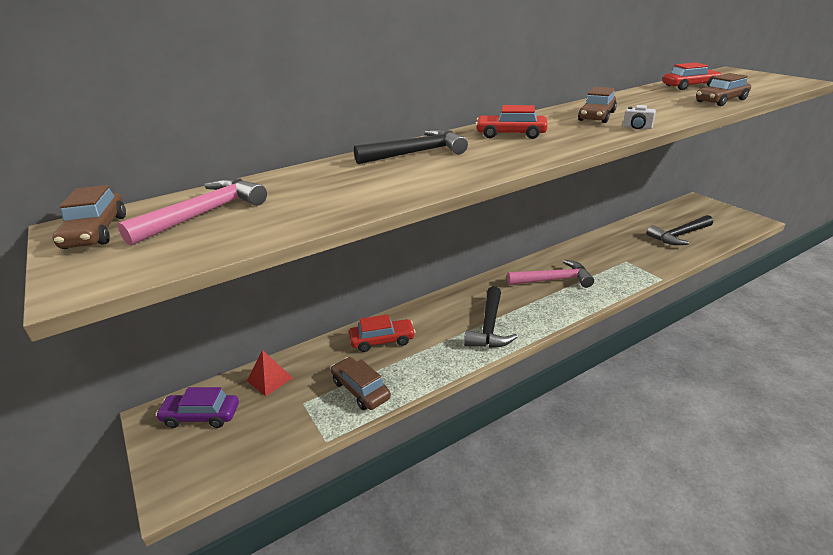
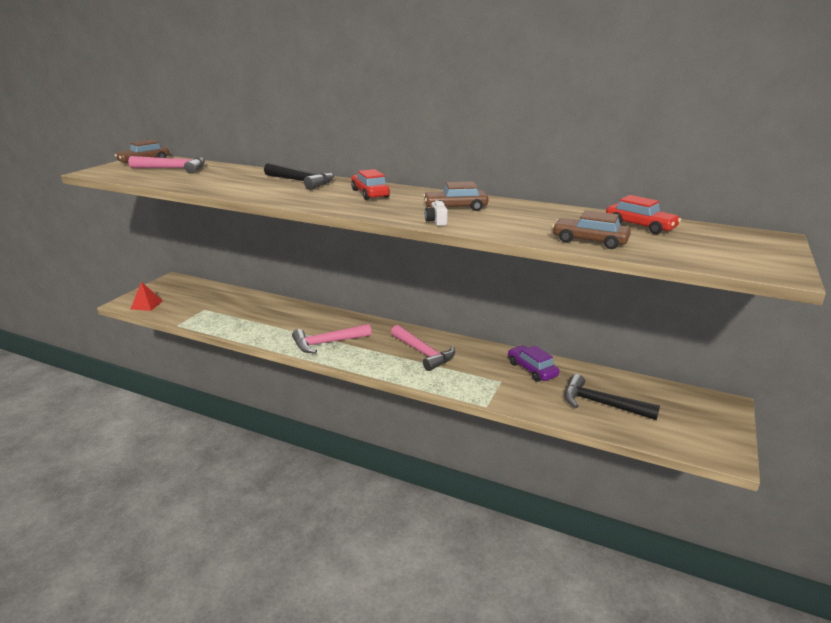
camera: 55 degrees right, 5 degrees down
(201, 416) = (178, 289): purple car -> purple car (532, 369)
(270, 379) = (218, 294): red pyramid -> red pyramid (146, 305)
(360, 390) = (226, 321): brown car -> none
(382, 340) = (280, 312): red car -> none
(489, 327) = (327, 343): black hammer -> pink hammer

